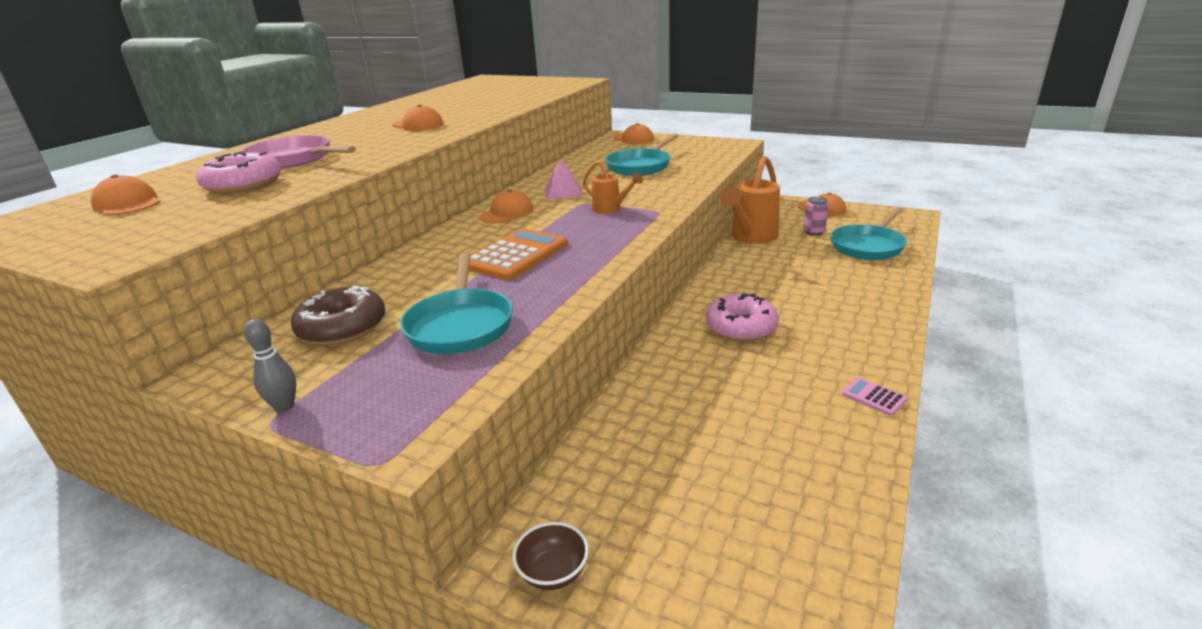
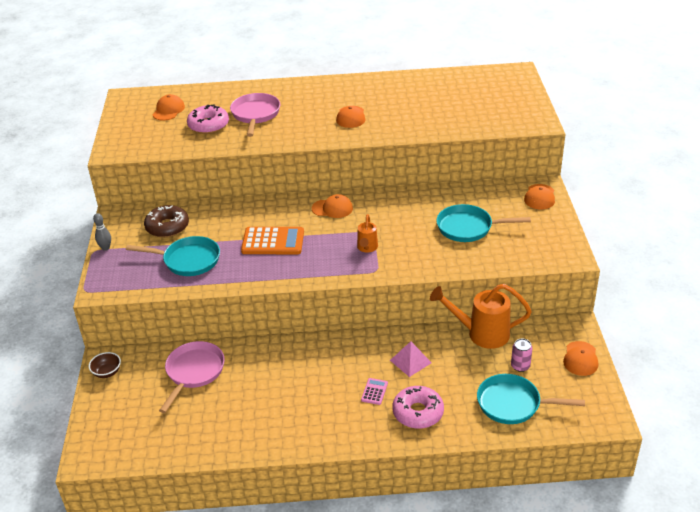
camera: 60 degrees right, 10 degrees up
(460, 325) = (188, 260): turquoise pan -> turquoise pan turned 135 degrees counterclockwise
(563, 192) = (385, 215): pink pyramid -> pink pyramid (410, 361)
(650, 449) = (194, 372): none -> pink pan
(741, 327) = (332, 369): pink donut -> pink donut (418, 412)
(873, 397) = (285, 444): pink calculator -> pink calculator (374, 391)

